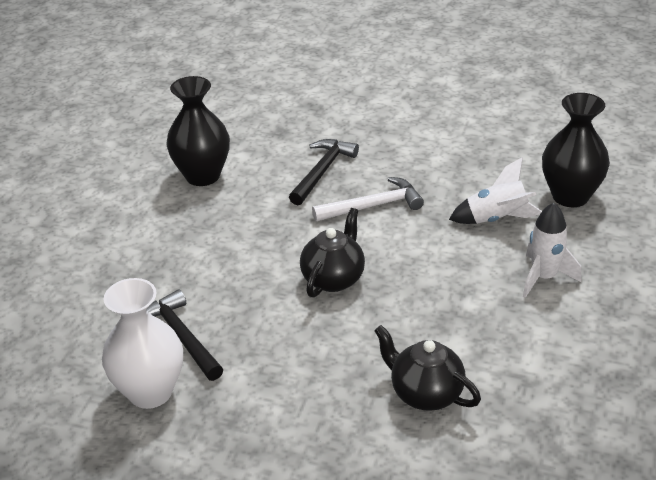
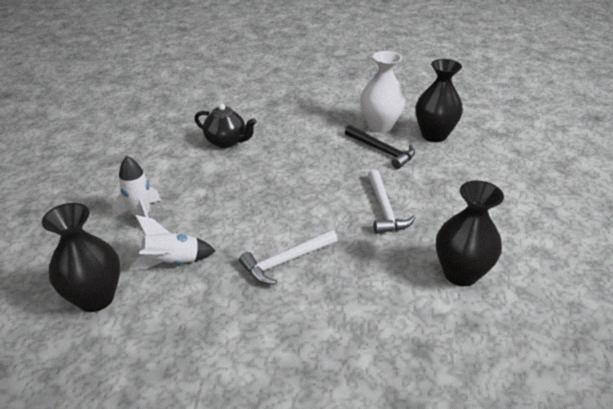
camera: 165 degrees right, 0 degrees up
(78, 357) = (434, 135): none -> black vase
(236, 247) = (384, 209): none -> white hammer
(322, 171) = (347, 295): black hammer -> none
(333, 278) = (300, 196): black teapot -> none

